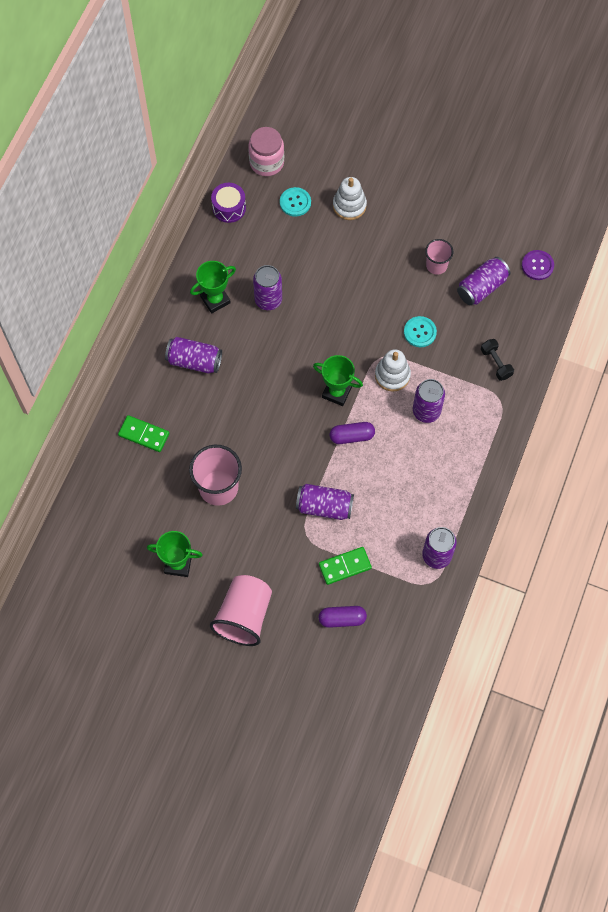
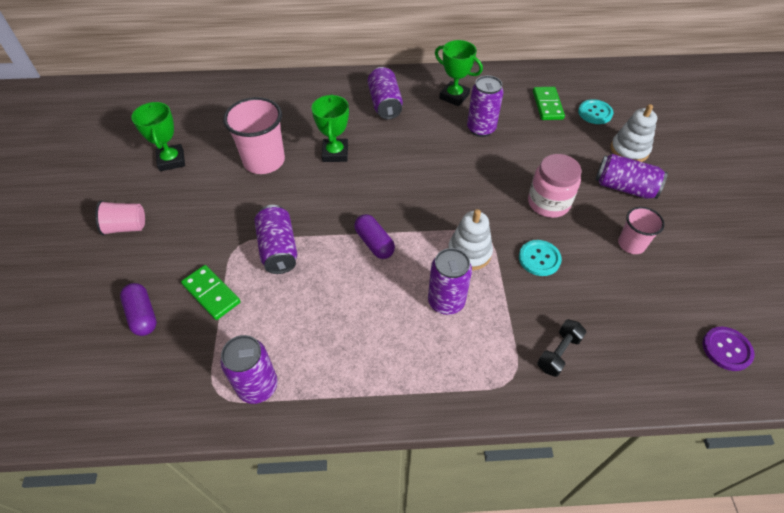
camera: 65 degrees right, 15 degrees down
(144, 435) = (294, 98): green domino -> green domino (547, 105)
(229, 208) = (549, 75): purple drum -> none
(244, 616) = (126, 227): pink cup -> pink cup, size x0.58
(266, 162) = (615, 82): pink jar -> pink jar (548, 203)
(336, 392) = (418, 212): green trophy -> green trophy (335, 153)
(481, 287) = (643, 298): purple can -> purple can (624, 187)

